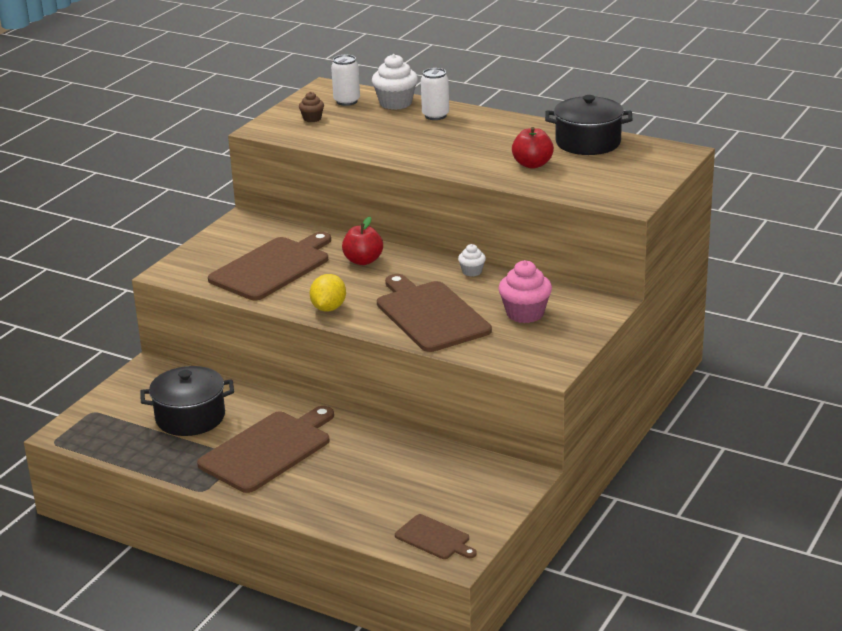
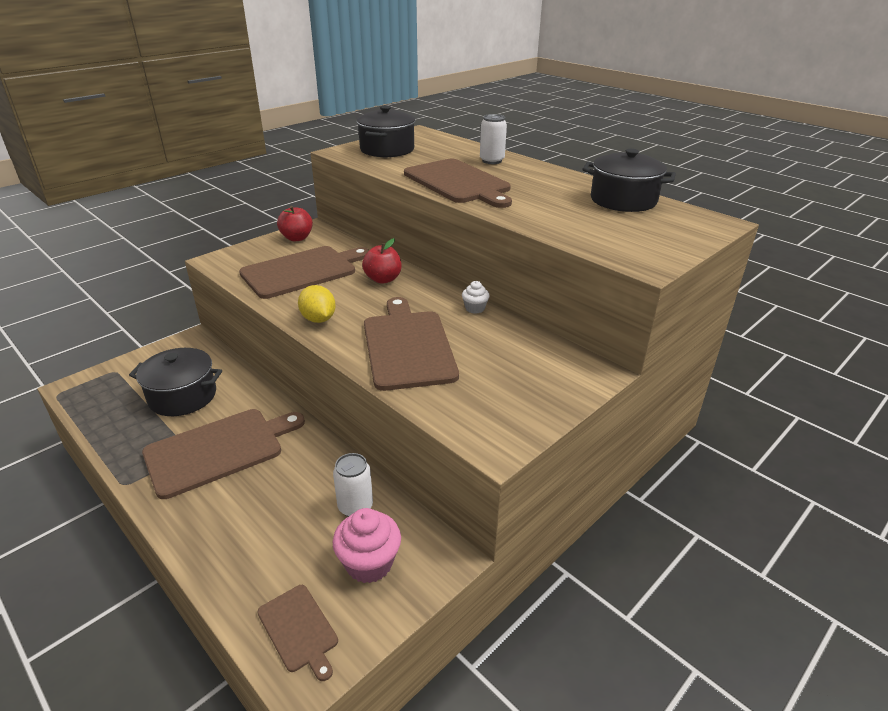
camera: 15 degrees right, 5 degrees up
(312, 119) = (387, 149): brown cupcake -> black pot
(328, 308) = (318, 319): yellow lemon -> yellow lemon turned 60 degrees counterclockwise
(347, 101) = (426, 142): white can -> white can (355, 507)
(395, 103) = (464, 148): white cupcake -> none
(419, 148) = (458, 183): none -> brown cutting board
(525, 314) = (504, 365): pink cupcake -> pink cupcake (369, 563)
(532, 164) = (557, 211): red apple -> red apple (297, 238)

